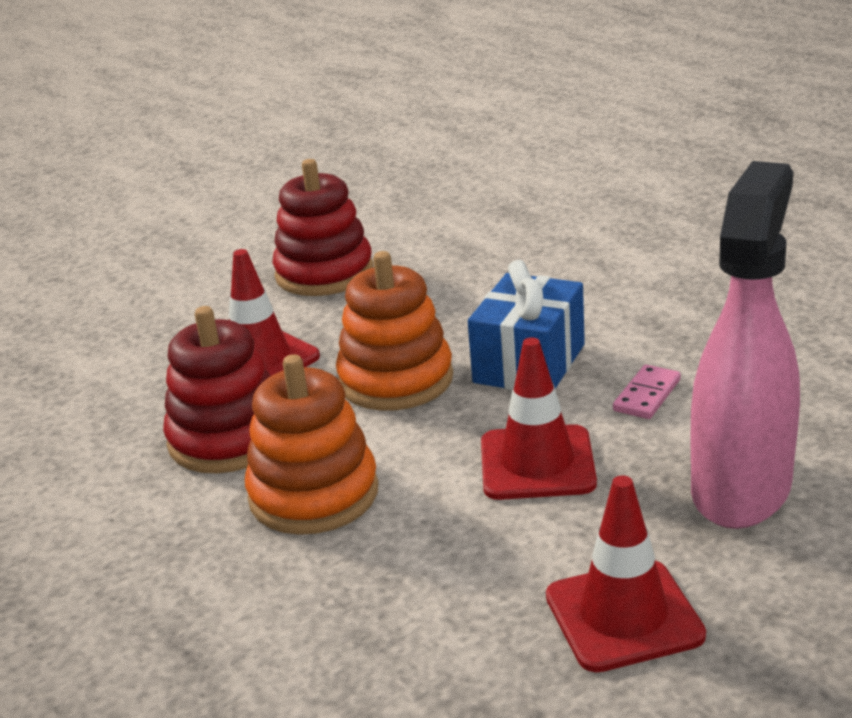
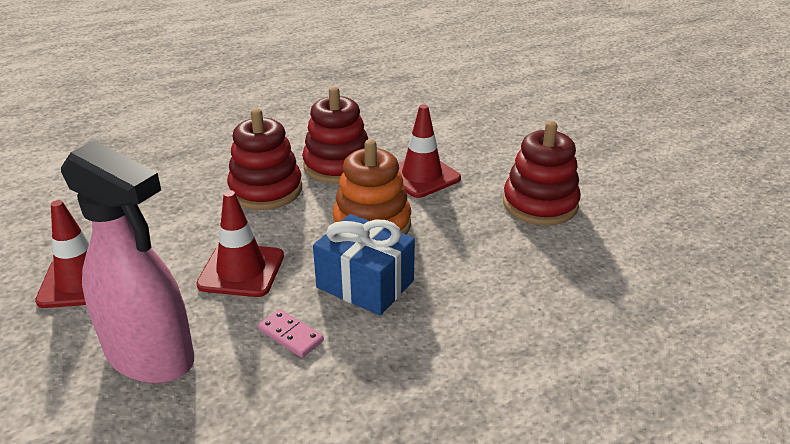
camera: 95 degrees right, 5 degrees up
(314, 494) = (266, 190): orange stacking toy -> red stacking toy

